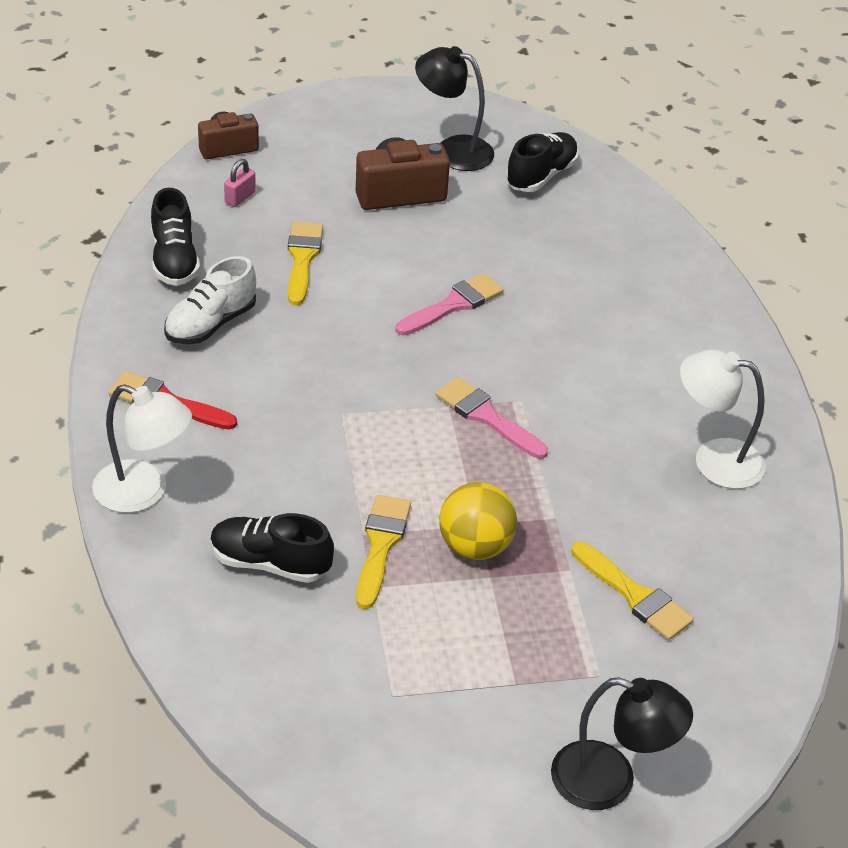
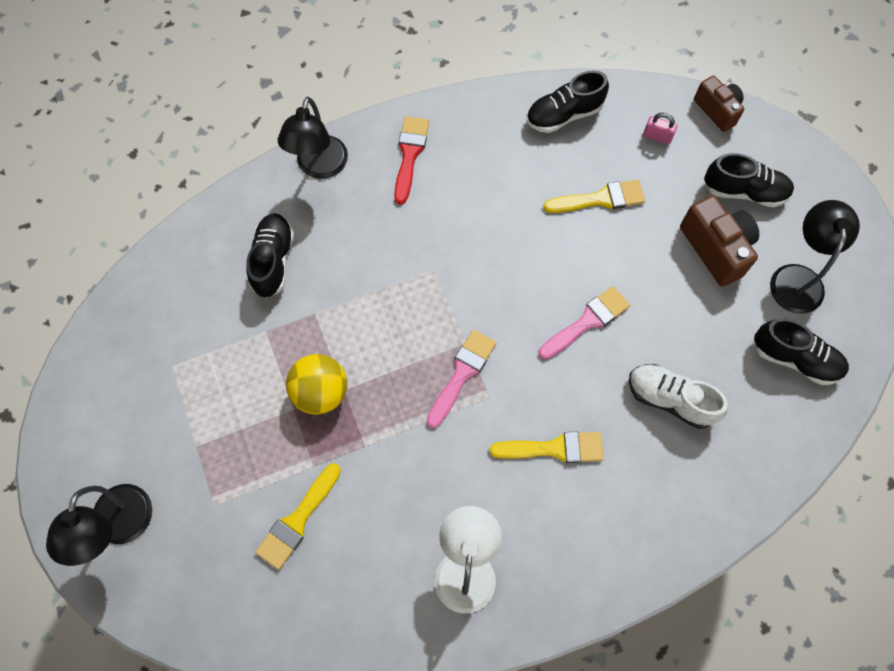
camera: 80 degrees right, 25 degrees up
(144, 492) = (319, 167): white lamp -> black lamp
(211, 324) = (501, 158): white shoe -> white shoe (670, 399)
(338, 156) = (744, 191): none -> black shoe
(381, 545) = (306, 327): yellow brush -> yellow brush (554, 448)
(453, 305) = (587, 321): pink brush -> pink brush turned 75 degrees counterclockwise

